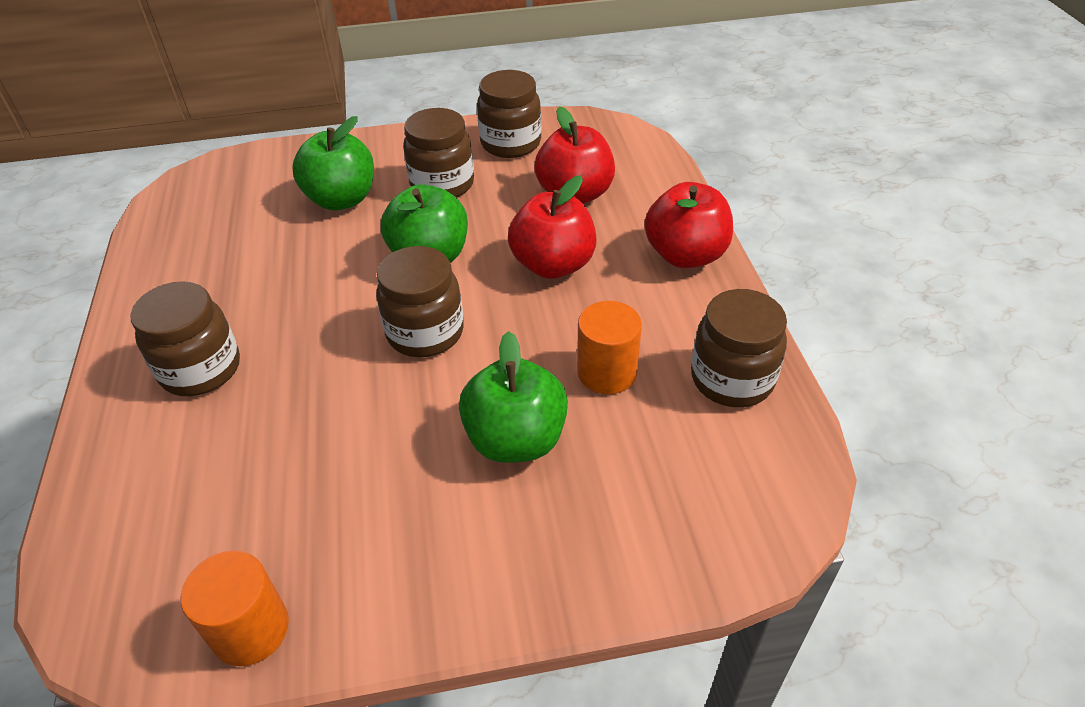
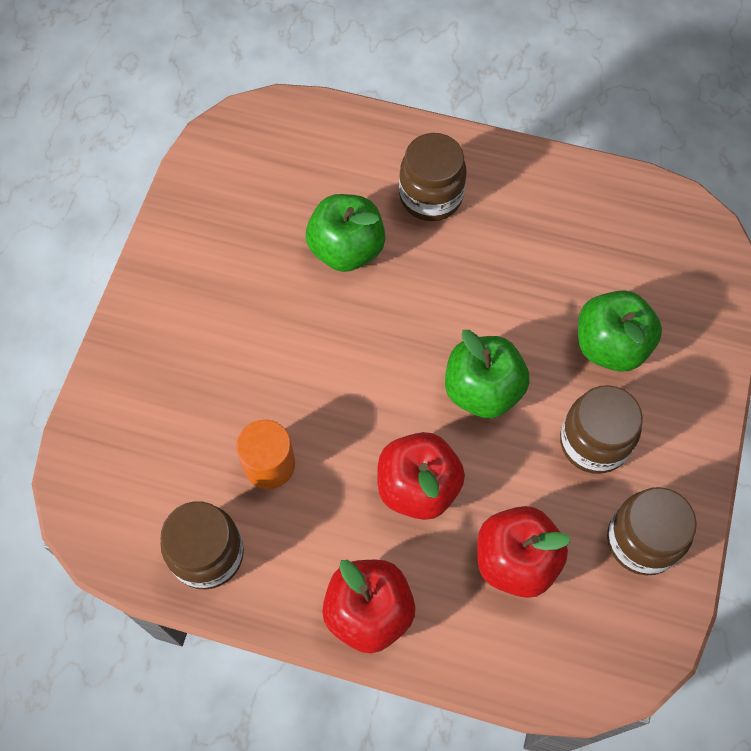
camera: 115 degrees right, 20 degrees up
(250, 629) = (199, 186): orange cylinder -> none
(425, 332) = (387, 353): brown jar -> none
(516, 439) = (245, 372): green apple -> green apple (346, 249)

